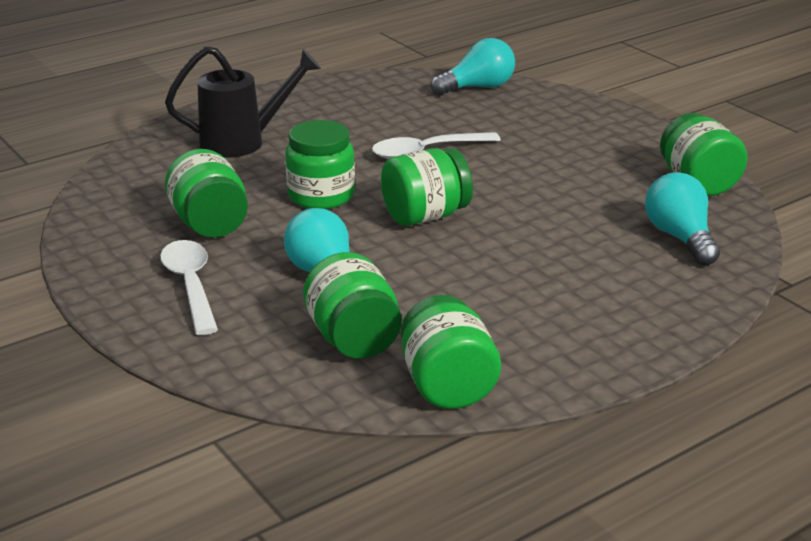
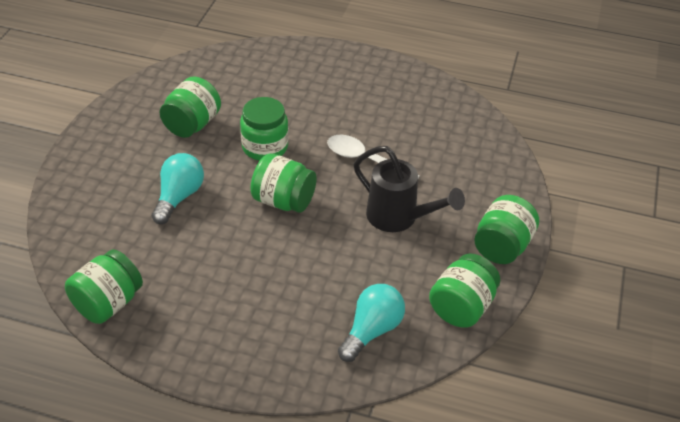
camera: 50 degrees right, 15 degrees up
(191, 285) = (125, 154): white spoon -> none
(242, 142) = (296, 83): black watering can -> black watering can (398, 218)
(353, 339) = (124, 242): green jar -> green jar (502, 246)
(478, 88) = (483, 136): turquoise light bulb -> none

